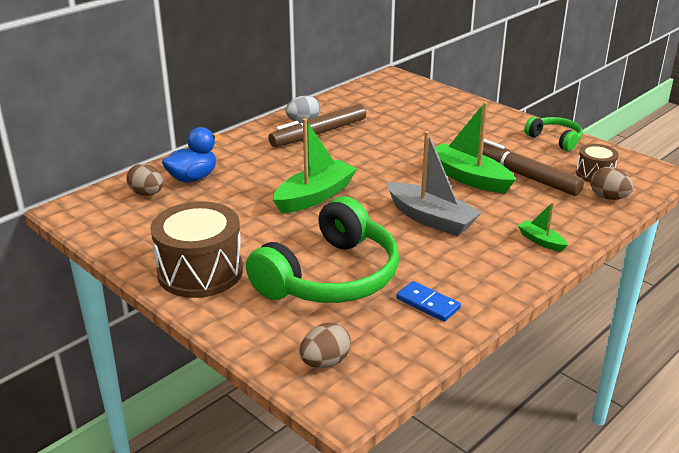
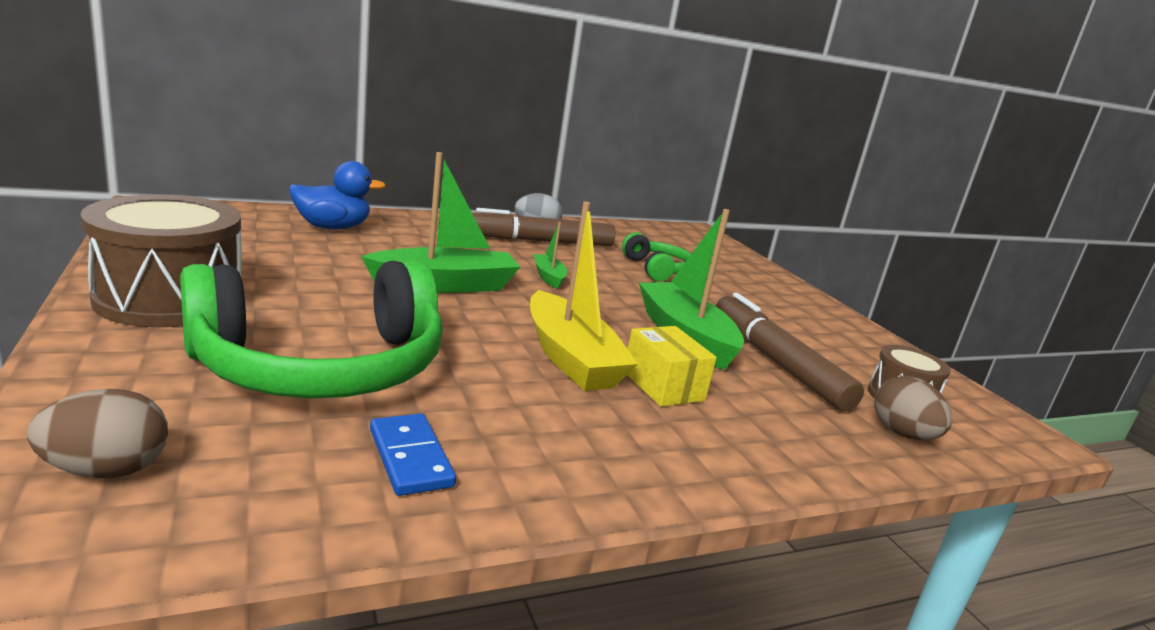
camera: 20 degrees right, 10 degrees down
(147, 194) = (259, 222): brown egg -> none
(431, 219) = (570, 358): grey boat -> yellow boat
(487, 216) = (663, 386): none -> yellow box
(541, 241) = (720, 448): green boat -> green boat (548, 277)
(555, 139) = (866, 341): green headphones -> green headphones (656, 269)

